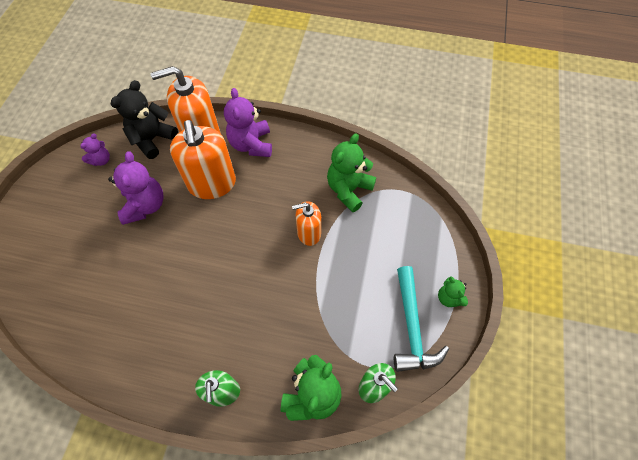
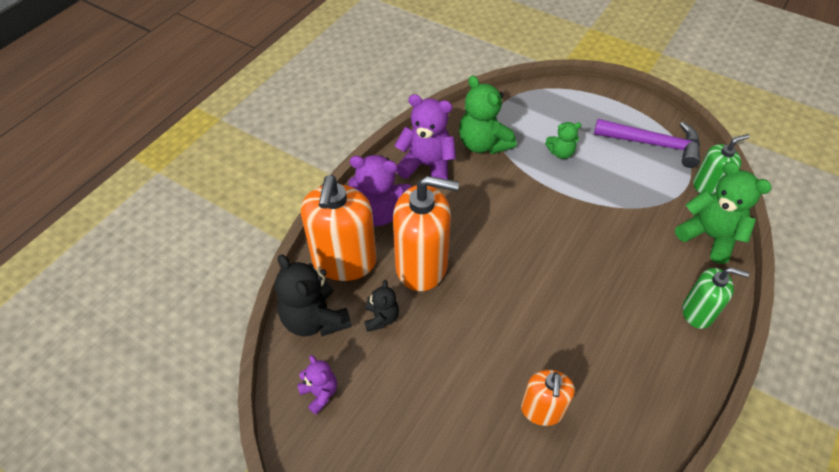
camera: 70 degrees left, 10 degrees down
(145, 206) = (425, 348): purple teddy bear -> purple teddy bear (427, 166)
(162, 174) = (381, 318): none -> black teddy bear
(309, 233) = (526, 191): orange soap dispenser -> orange soap dispenser (542, 410)
(412, 327) = (653, 144): turquoise hammer -> purple hammer
(449, 298) = (629, 110): green teddy bear -> green teddy bear (561, 153)

